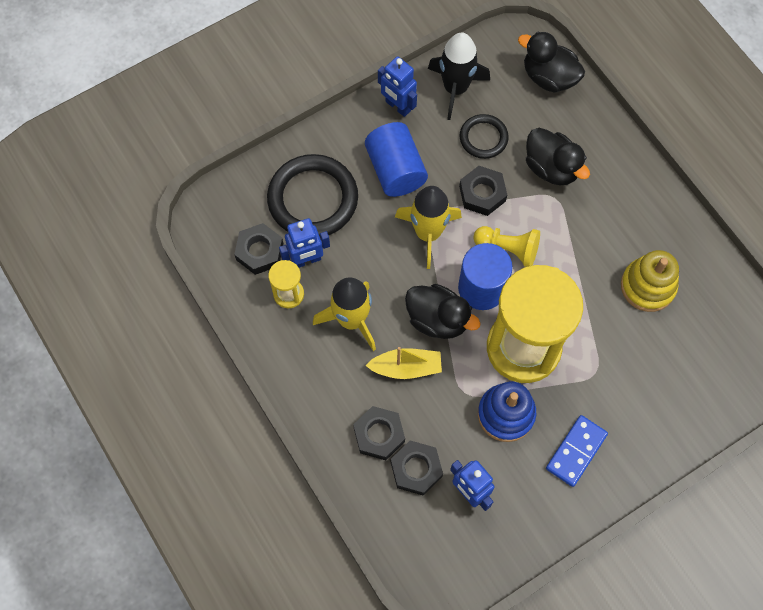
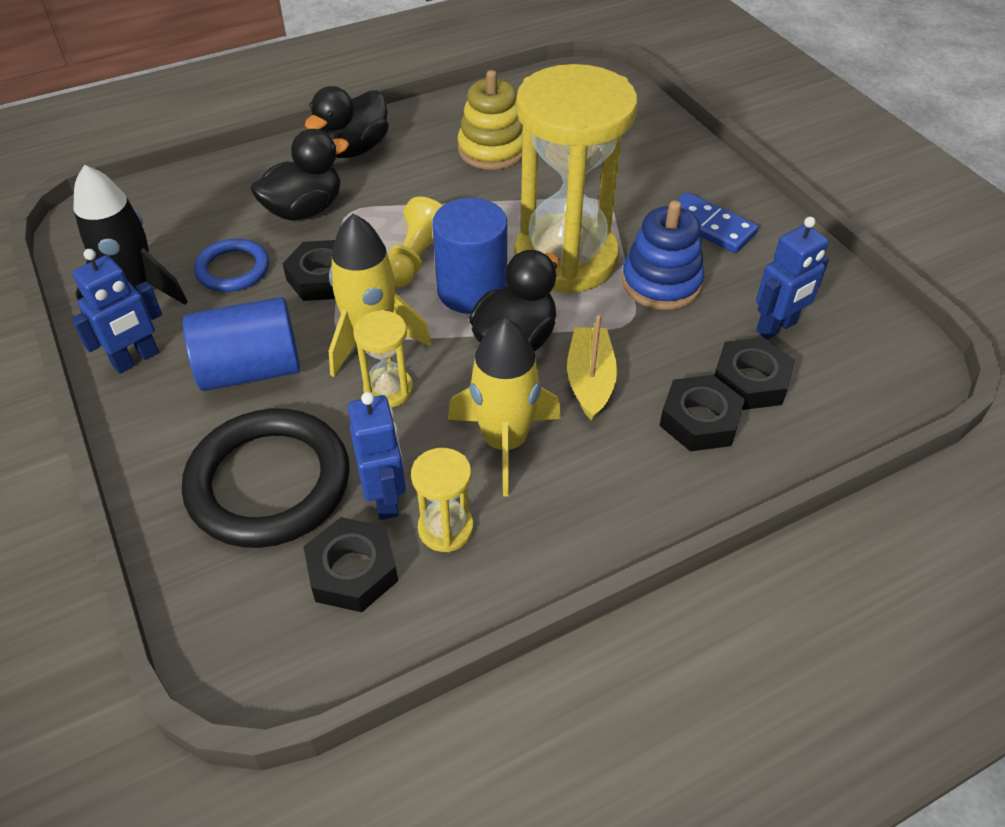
camera: 85 degrees left, 20 degrees down
(387, 249) = (388, 389): none -> yellow hourglass
(483, 138) = (233, 269): black ring -> blue ring
(549, 77) = (163, 200): black duck -> black duck (353, 149)

